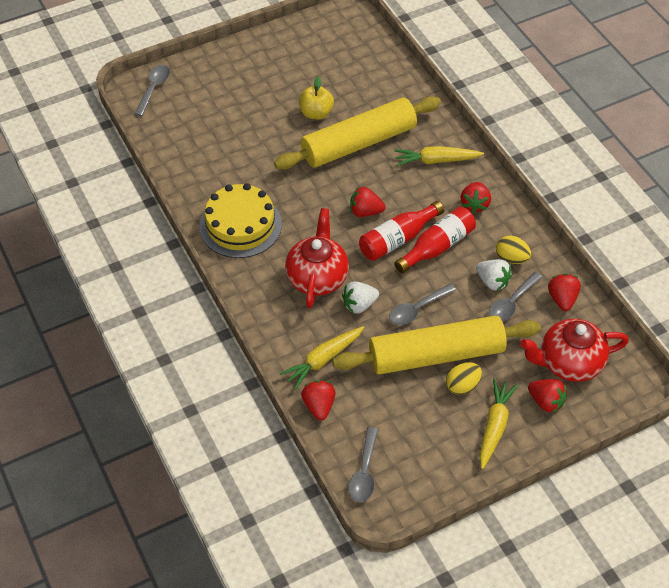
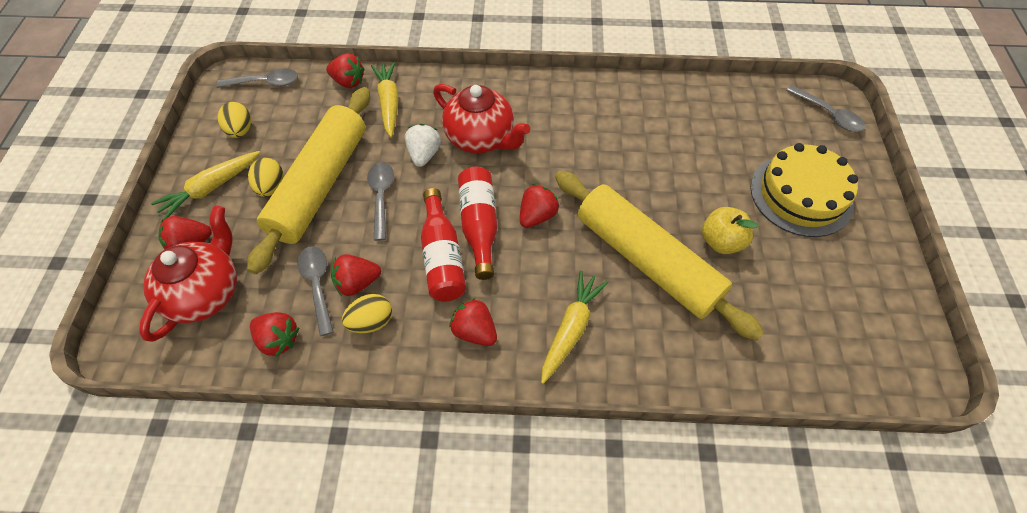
camera: 120 degrees right, 5 degrees up
(240, 225) = (587, 109): yellow cake -> yellow cake (801, 195)
(358, 143) = (646, 260): yellow rolling pin -> yellow rolling pin turned 45 degrees counterclockwise
(364, 472) = (265, 83): grey spoon -> grey spoon turned 135 degrees clockwise
(428, 450) = (240, 131): none -> yellow egg
(492, 282) = (357, 283): white strawberry -> red strawberry
(494, 426) = (211, 188): yellow carrot -> yellow carrot turned 90 degrees clockwise

